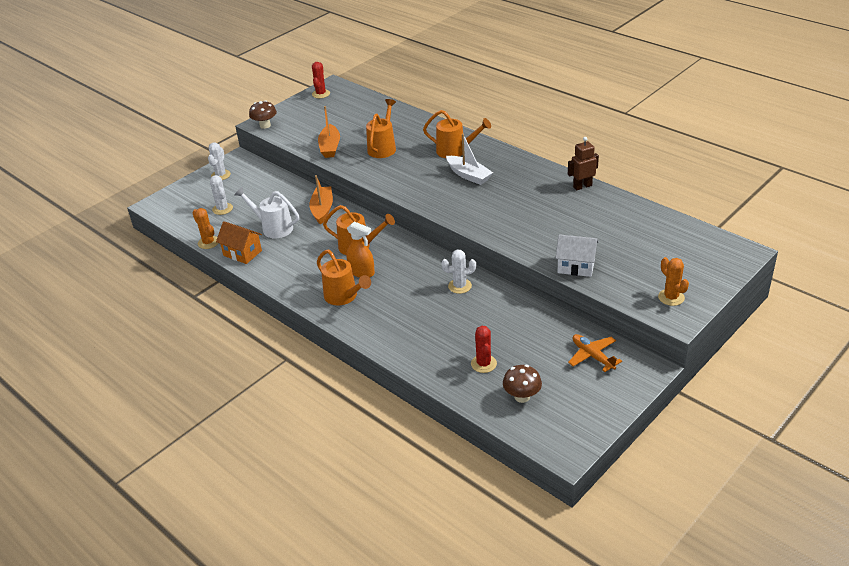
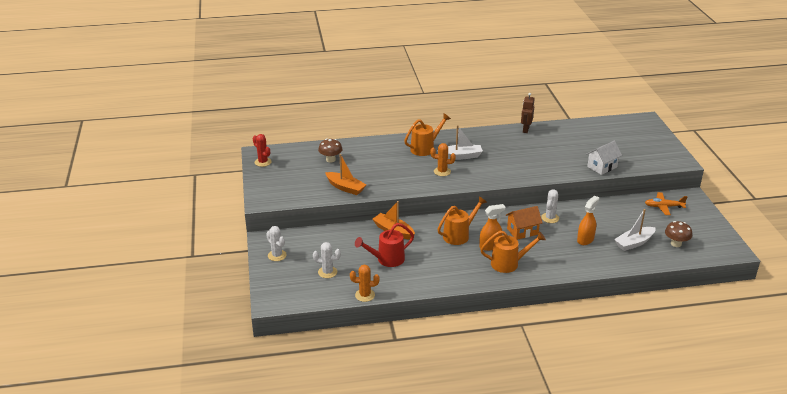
camera: 55 degrees left, 5 degrees down
(242, 253) = (400, 285): orange house -> orange house (522, 231)
(265, 125) = (268, 201): brown mushroom -> brown mushroom (330, 159)
(273, 228) = (386, 260): white watering can -> red watering can
(383, 147) = (379, 169): orange watering can -> none
(447, 326) = (585, 239): none -> orange spray bottle
(483, 364) = (634, 243): red cactus -> white boat
(671, 297) = (661, 155): orange cactus -> orange cactus (442, 171)

